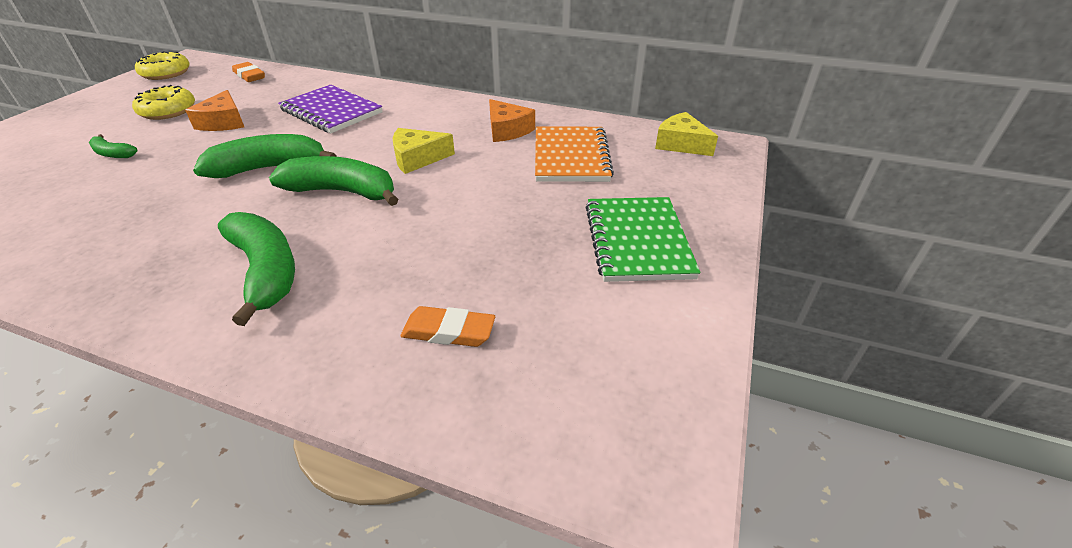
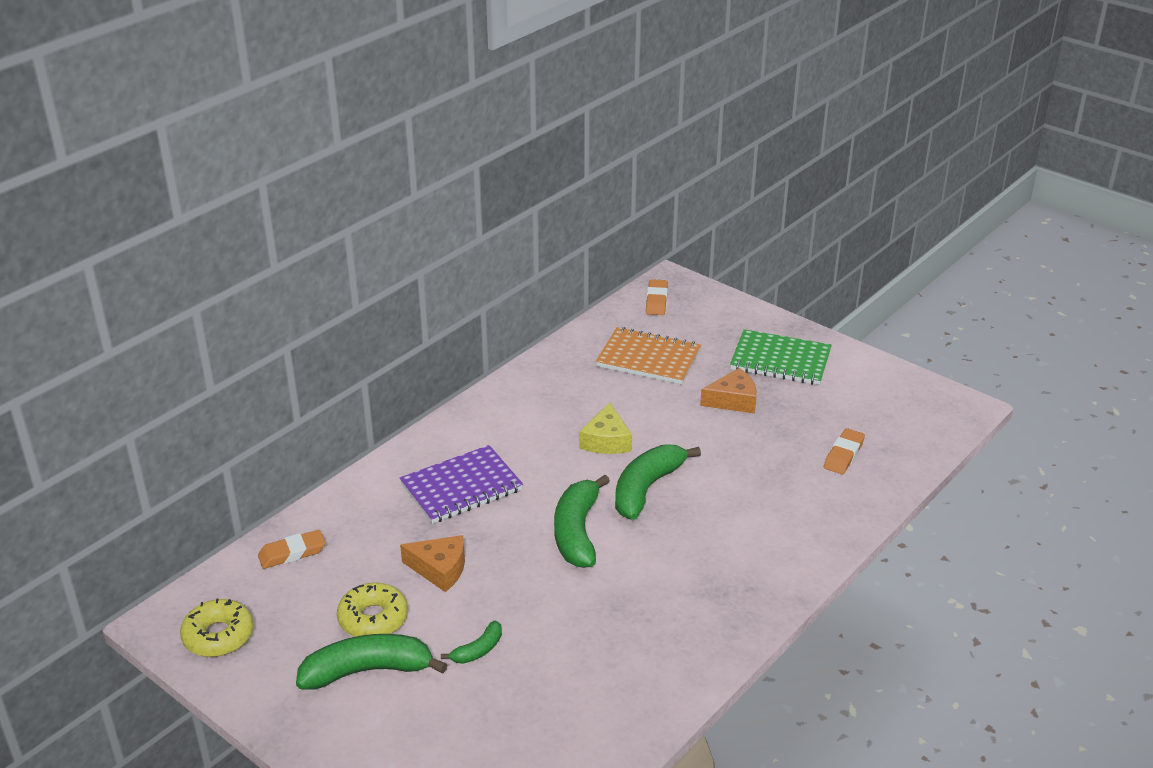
camera: 70 degrees left, 5 degrees down
(266, 271) = (748, 532): green banana -> green banana (367, 671)
(507, 130) = (578, 381): orange cheese -> orange cheese (733, 400)
(681, 144) = (656, 301): yellow cheese -> orange eraser

